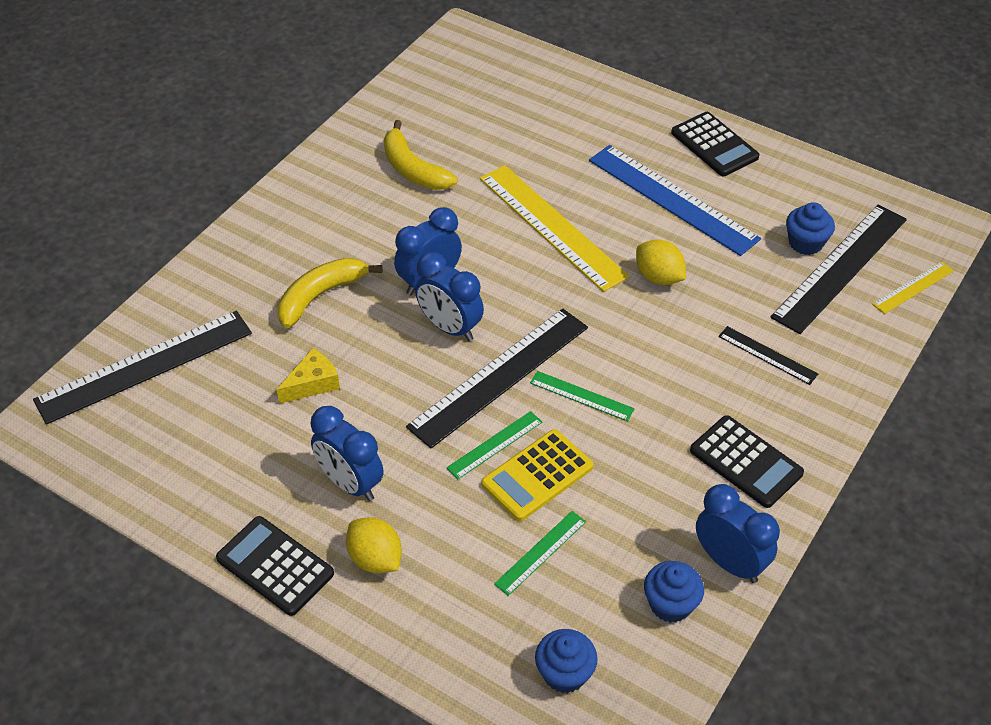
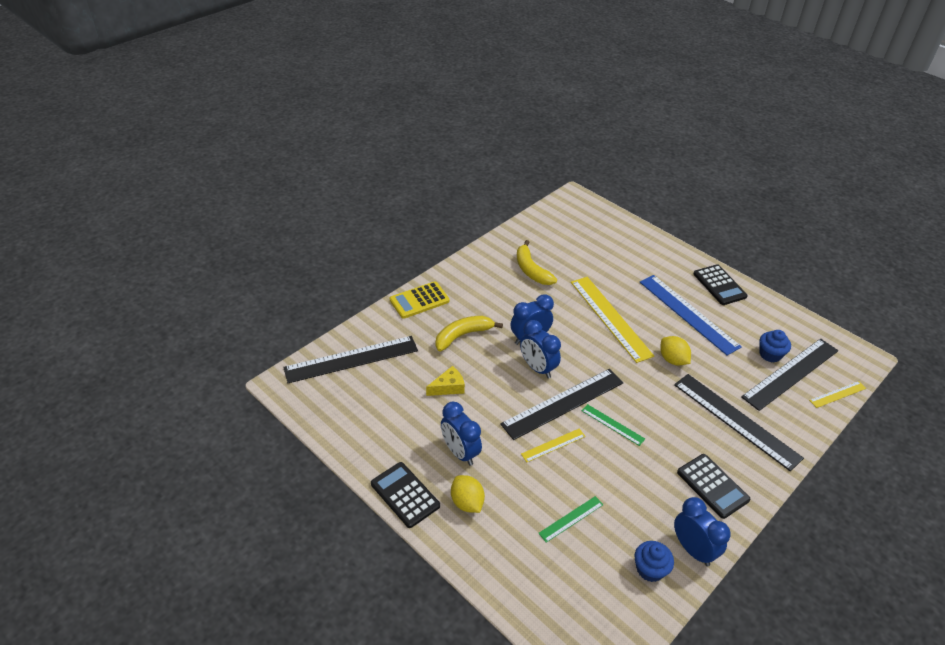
camera: 10 degrees right, 5 degrees down
(495, 445) = (553, 445): green ruler -> yellow ruler
(537, 475) = (577, 469): yellow calculator -> yellow calculator (419, 300)
(564, 673) = (574, 601): blue cupcake -> none
(767, 355) = (736, 420): black ruler -> black ruler, size x2.08

